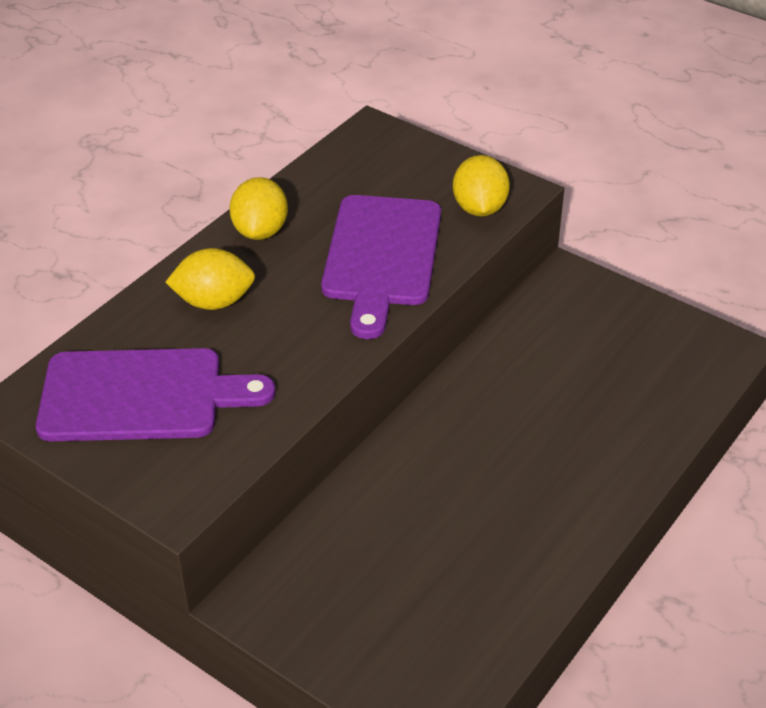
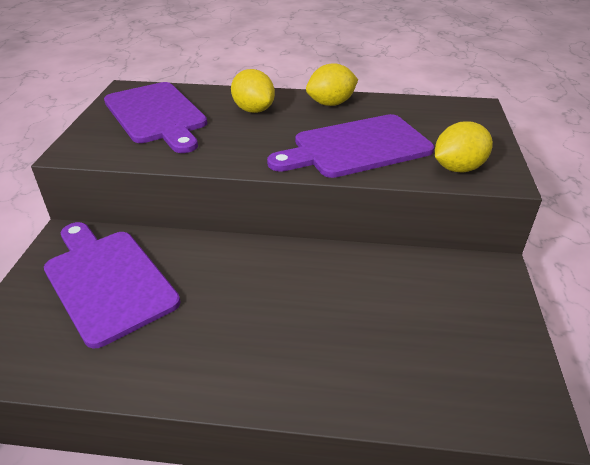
camera: 60 degrees right, 5 degrees down
(373, 577) = (107, 281): none -> purple cutting board

